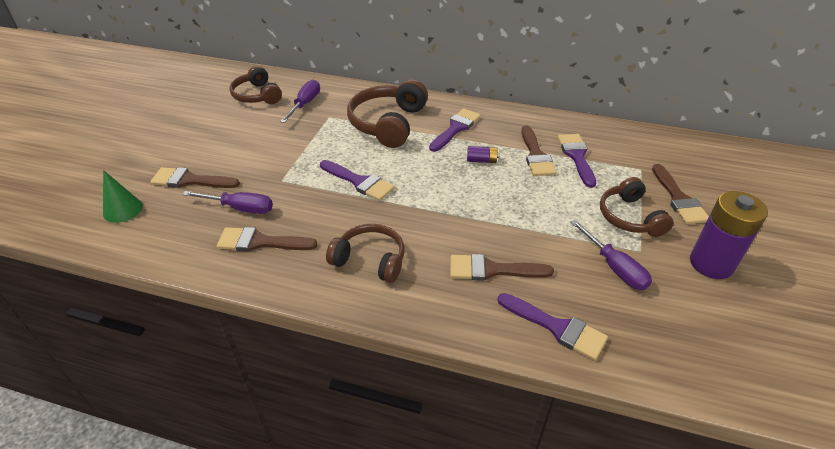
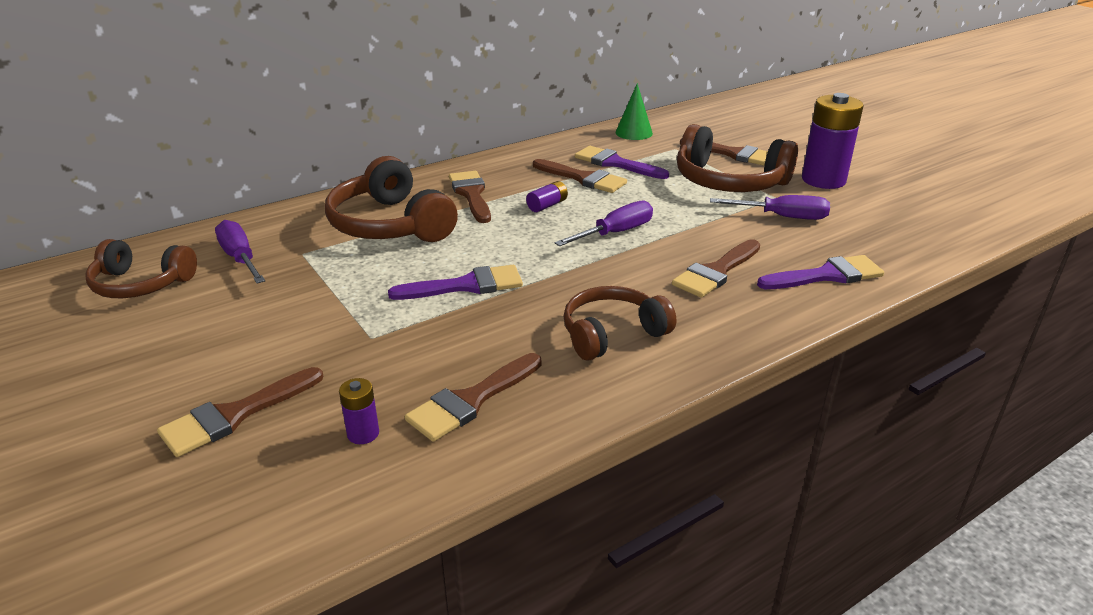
camera: 50 degrees left, 10 degrees down
(123, 210) = (189, 513): green cone -> green cone (634, 133)
(207, 223) = (363, 434): none -> purple battery
(240, 208) = (375, 392): purple screwdriver -> purple screwdriver (615, 233)
(456, 128) = (471, 194): purple brush -> brown brush
(629, 217) = (729, 182): brown headphones -> brown headphones, size x1.51

